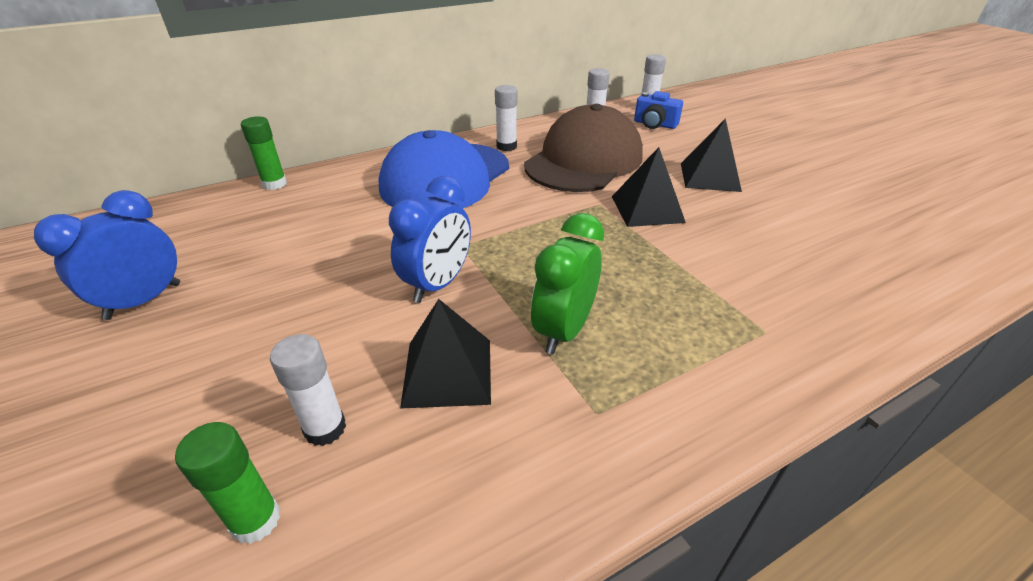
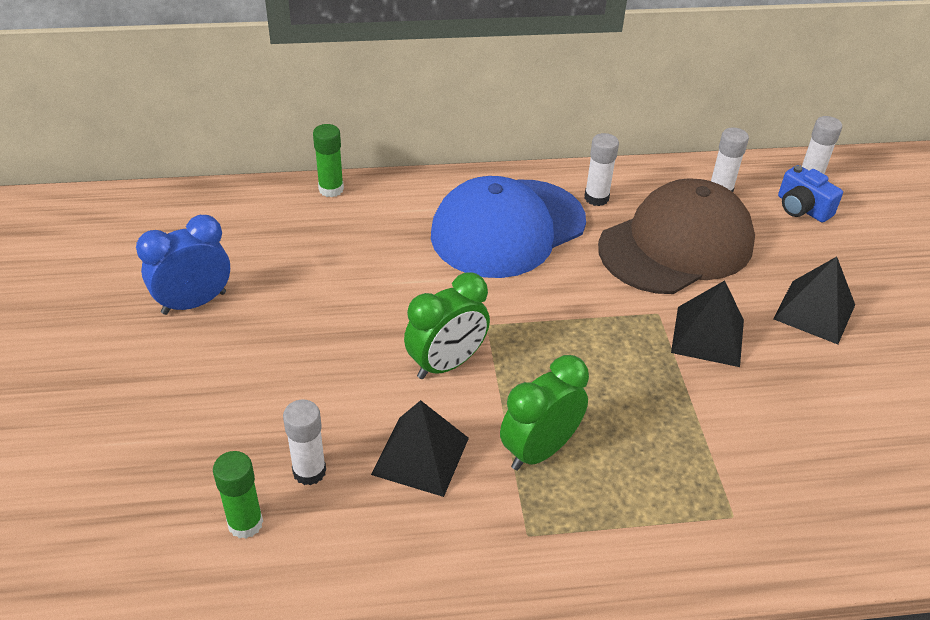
camera: 20 degrees right, 5 degrees up
(438, 284) = (446, 364): blue clock -> green clock

